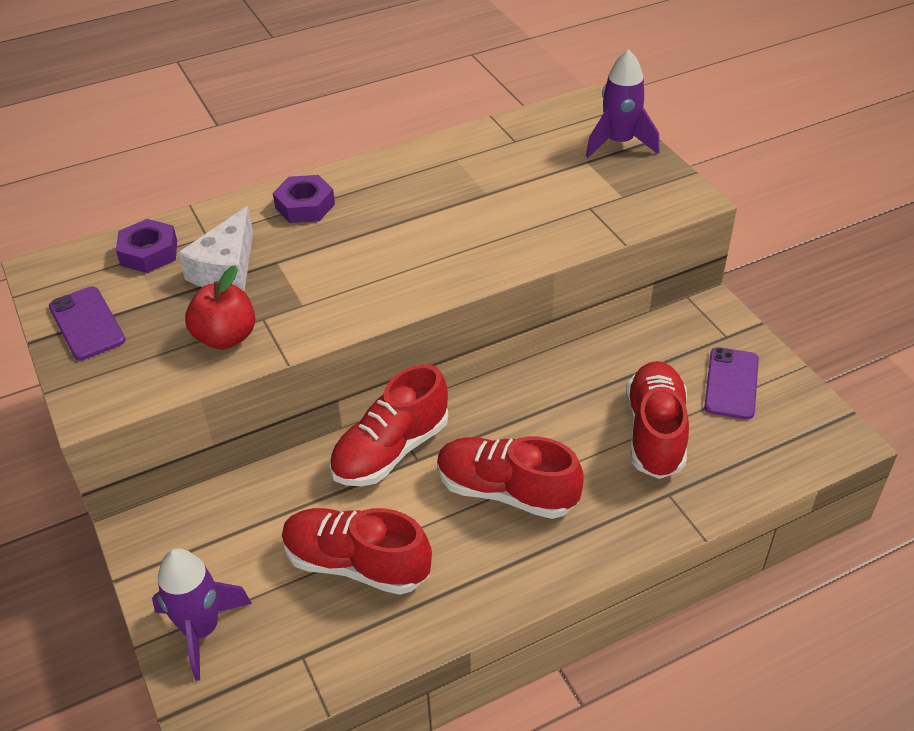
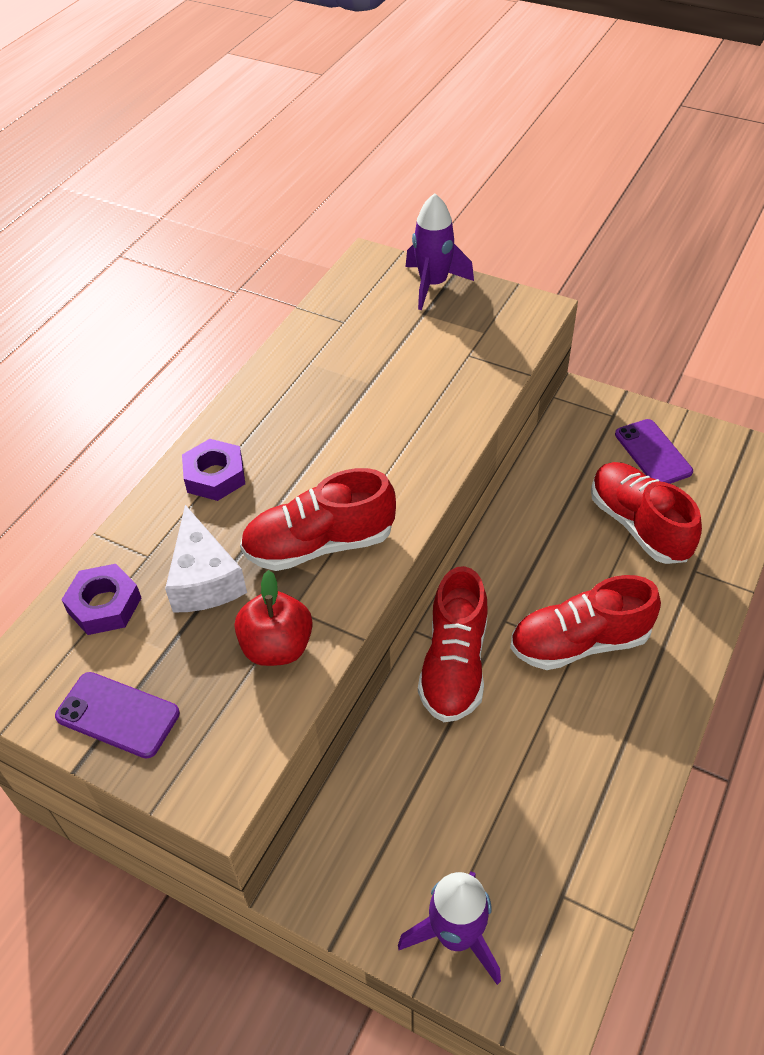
camera: 35 degrees left, 5 degrees up
(356, 564) = (525, 784): red shoe -> red shoe (319, 545)

